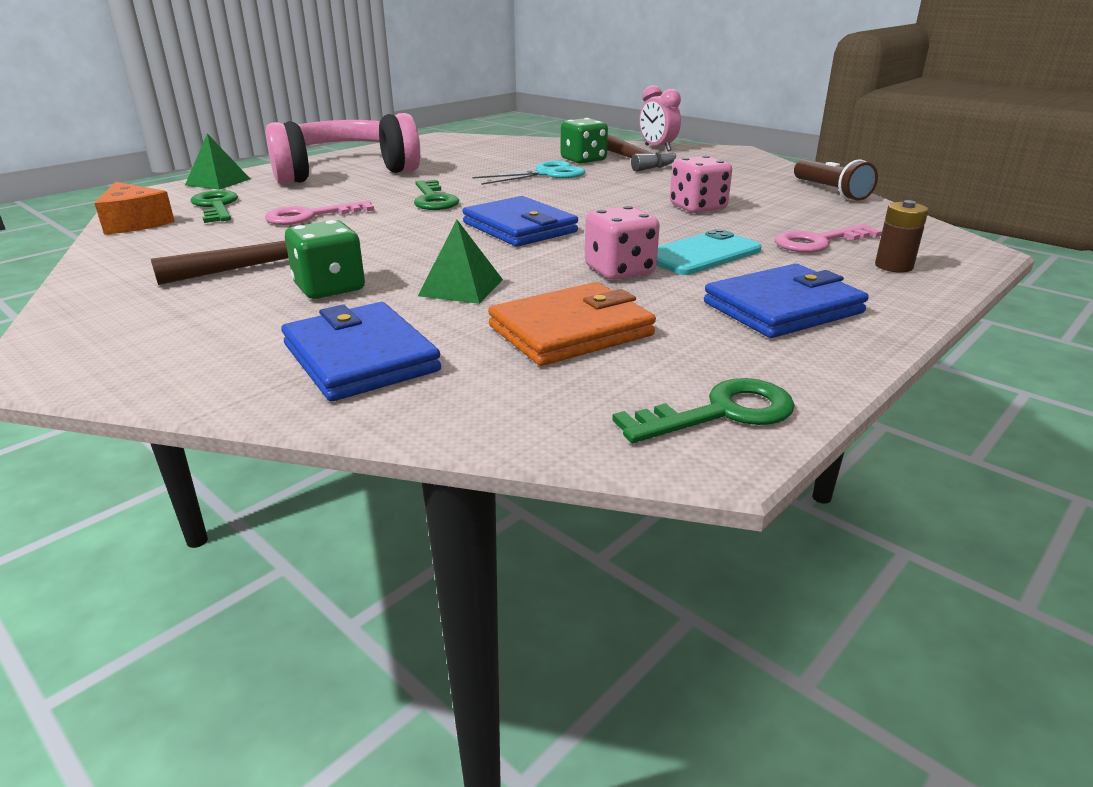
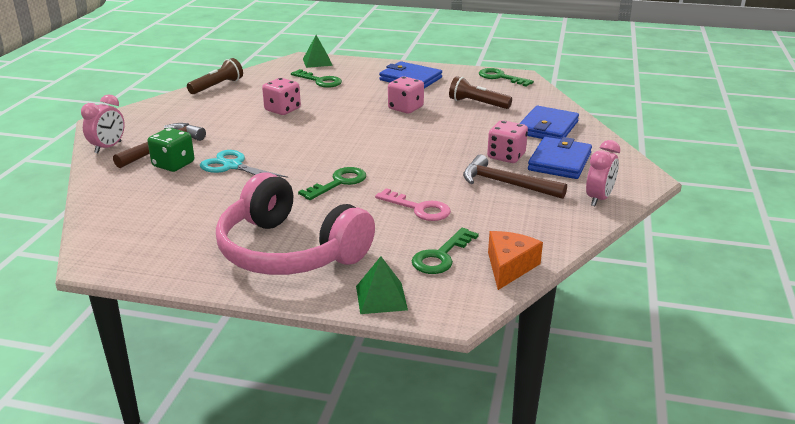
camera: 120 degrees left, 0 degrees up
(100, 304) = (599, 199): none -> pink clock
(329, 288) = (506, 156): green dice -> pink dice
(461, 287) = (466, 131): green pyramid -> green pyramid (317, 62)
(519, 227) = (369, 142): blue wallet -> blue wallet (559, 161)
(571, 331) = (477, 103): orange wallet -> brown flashlight
(702, 254) = (364, 98): turquoise phone -> none
(818, 242) = (320, 81): pink key -> green key
(893, 266) = (340, 68): brown battery -> none

